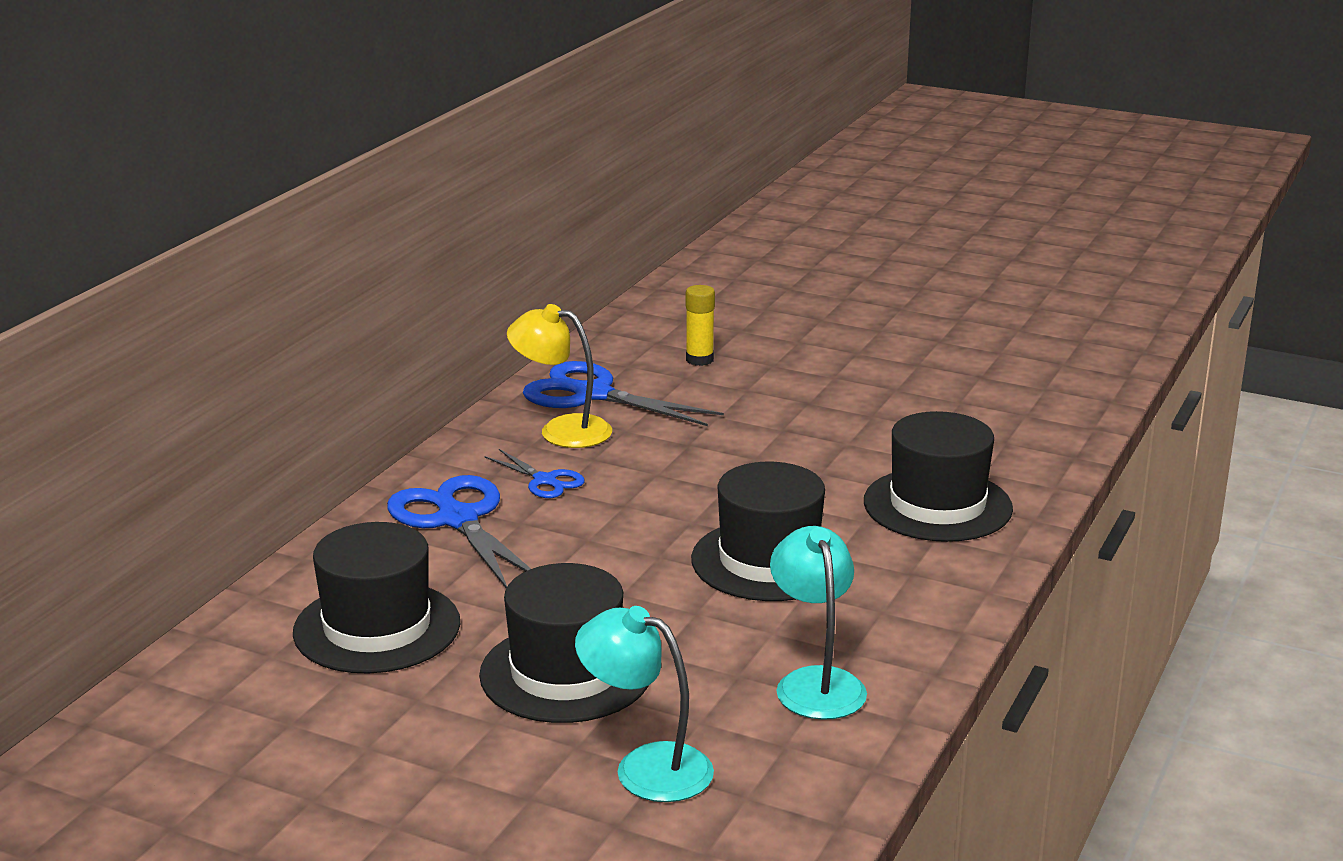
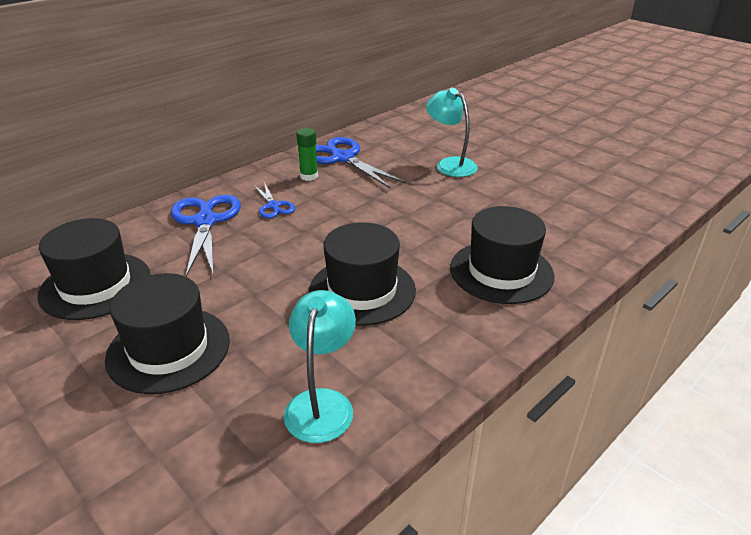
camera: 20 degrees right, 10 degrees up
(562, 430) = (309, 176): yellow lamp -> green glue stick
(646, 767) = (149, 449): turquoise lamp -> turquoise lamp (450, 164)
(699, 360) = (417, 147): yellow glue stick -> none

